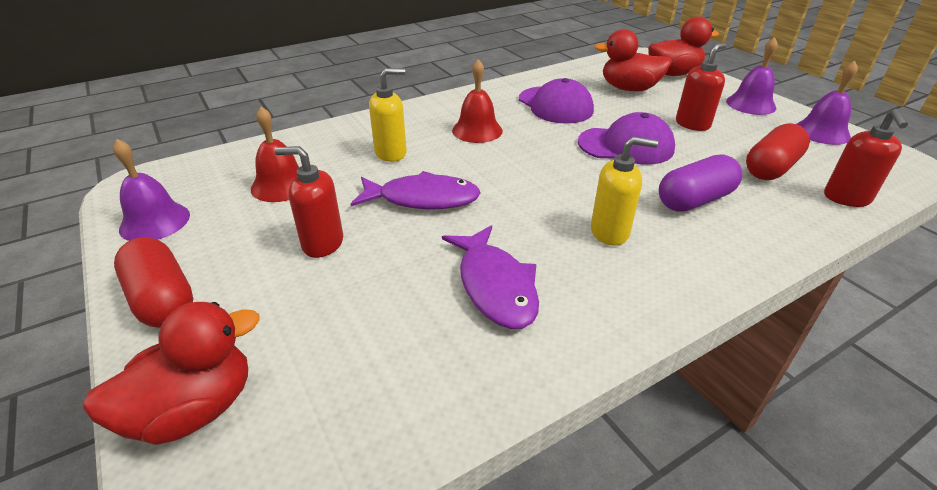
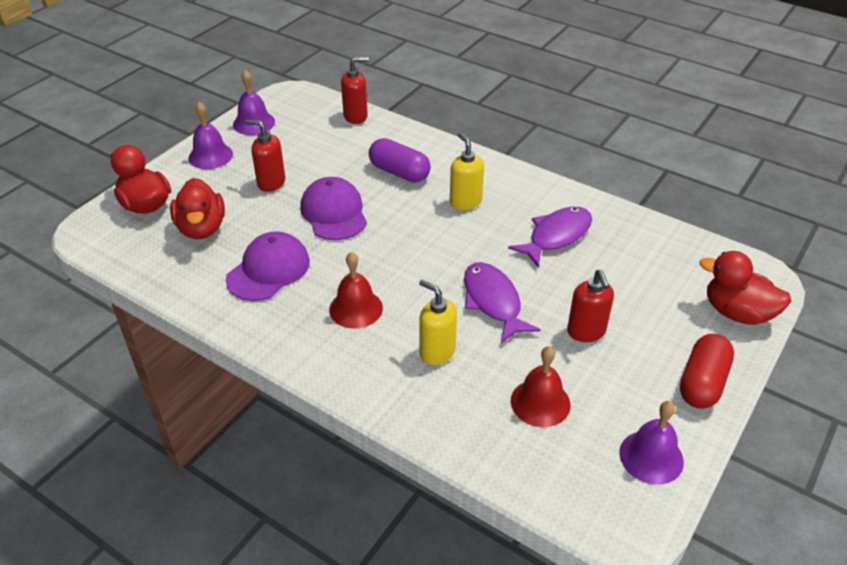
camera: 115 degrees left, 5 degrees up
(771, 168) = (330, 144): red capsule -> none

